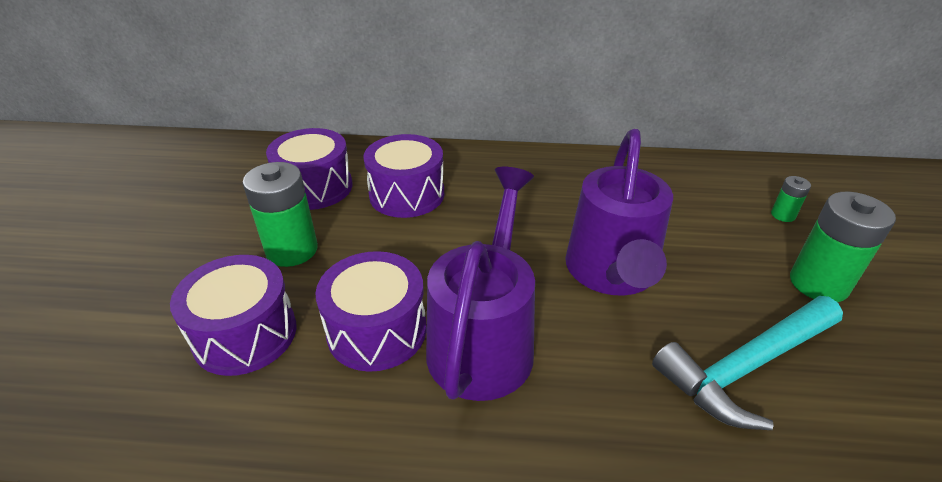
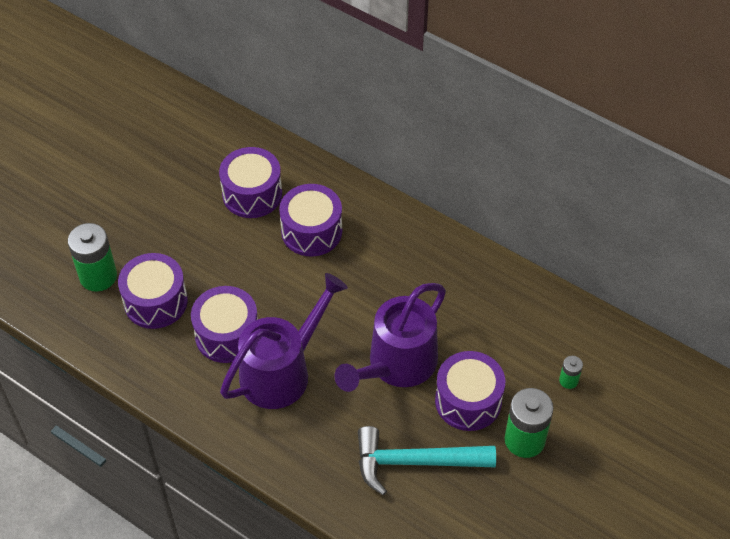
camera: 30 degrees right, 15 degrees up
(292, 250) = (209, 248): green battery -> green battery (98, 276)
(721, 273) = (468, 401): none -> purple drum

